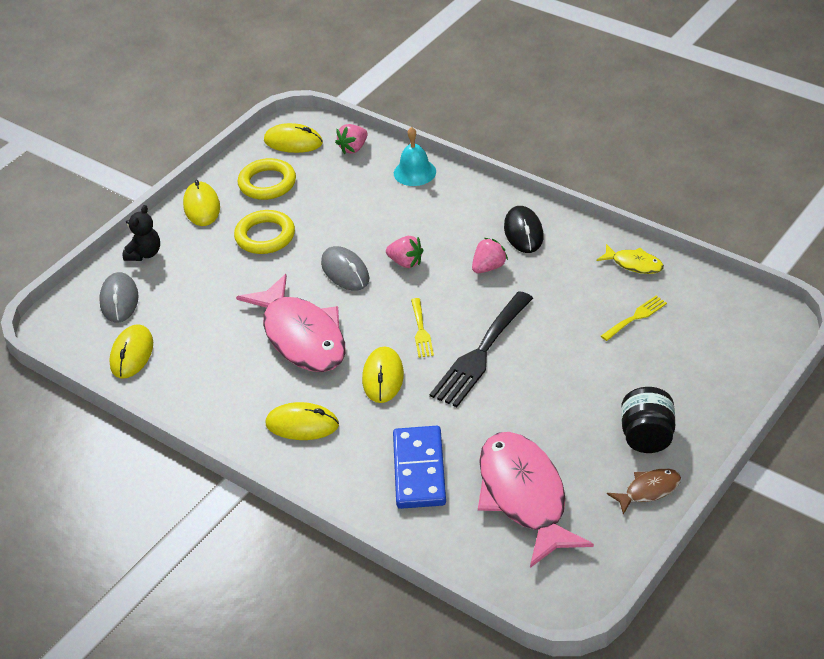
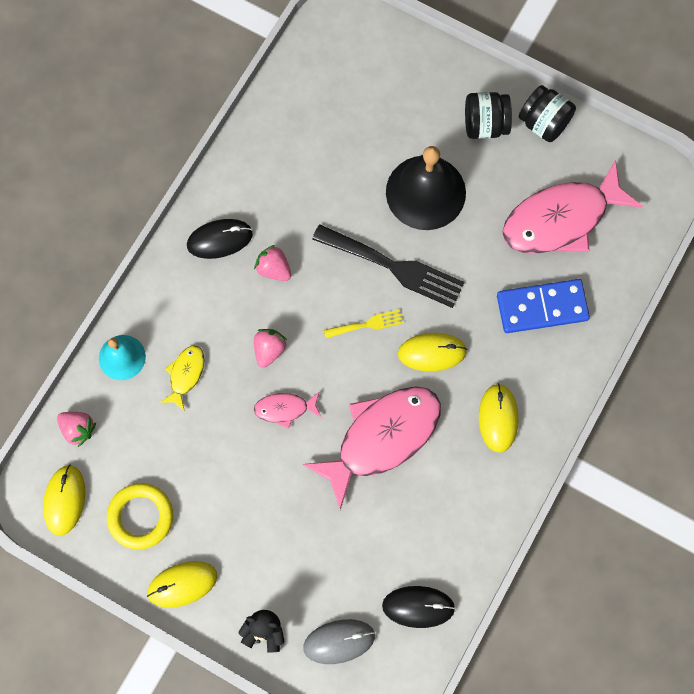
camera: 100 degrees left, 30 degrees up
(132, 354) = (418, 607): yellow mouse -> black mouse
(265, 236) = (231, 502): yellow ring -> none
(345, 271) = (284, 409): grey mouse -> pink fish
(565, 382) = (425, 192): none -> black bell
(634, 264) = (264, 137): yellow fish -> yellow fish (185, 374)
(636, 317) = (338, 134): yellow fork -> none
(649, 490) = (544, 123): brown fish -> black jar

